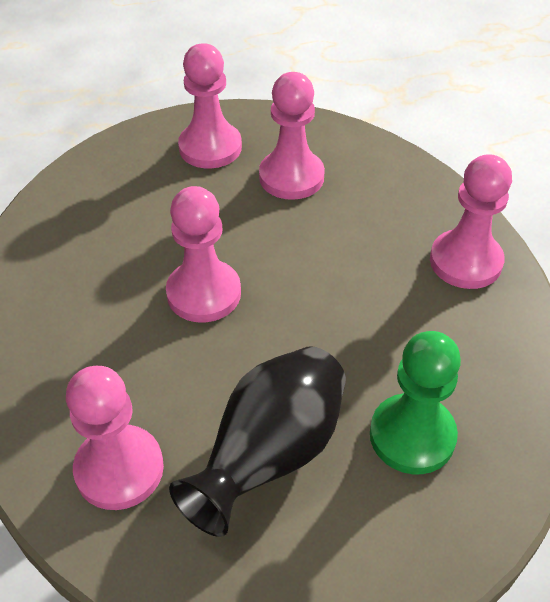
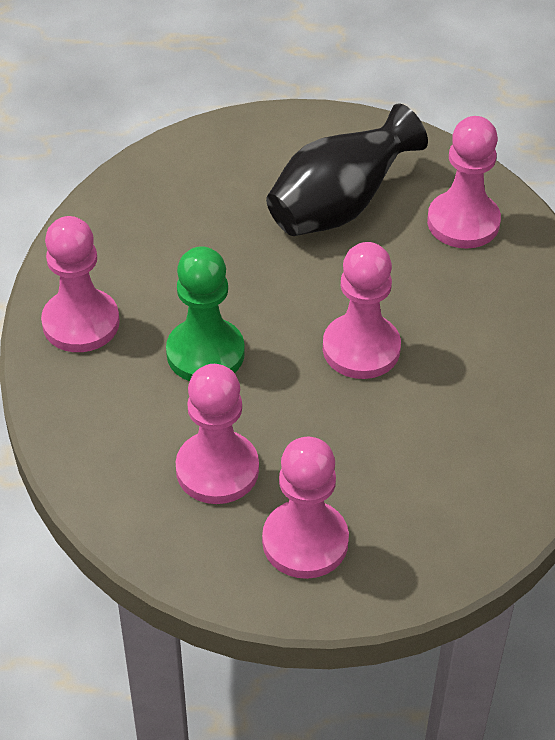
camera: 165 degrees left, 0 degrees up
(412, 436) = (220, 196): green pawn -> green pawn (205, 353)

